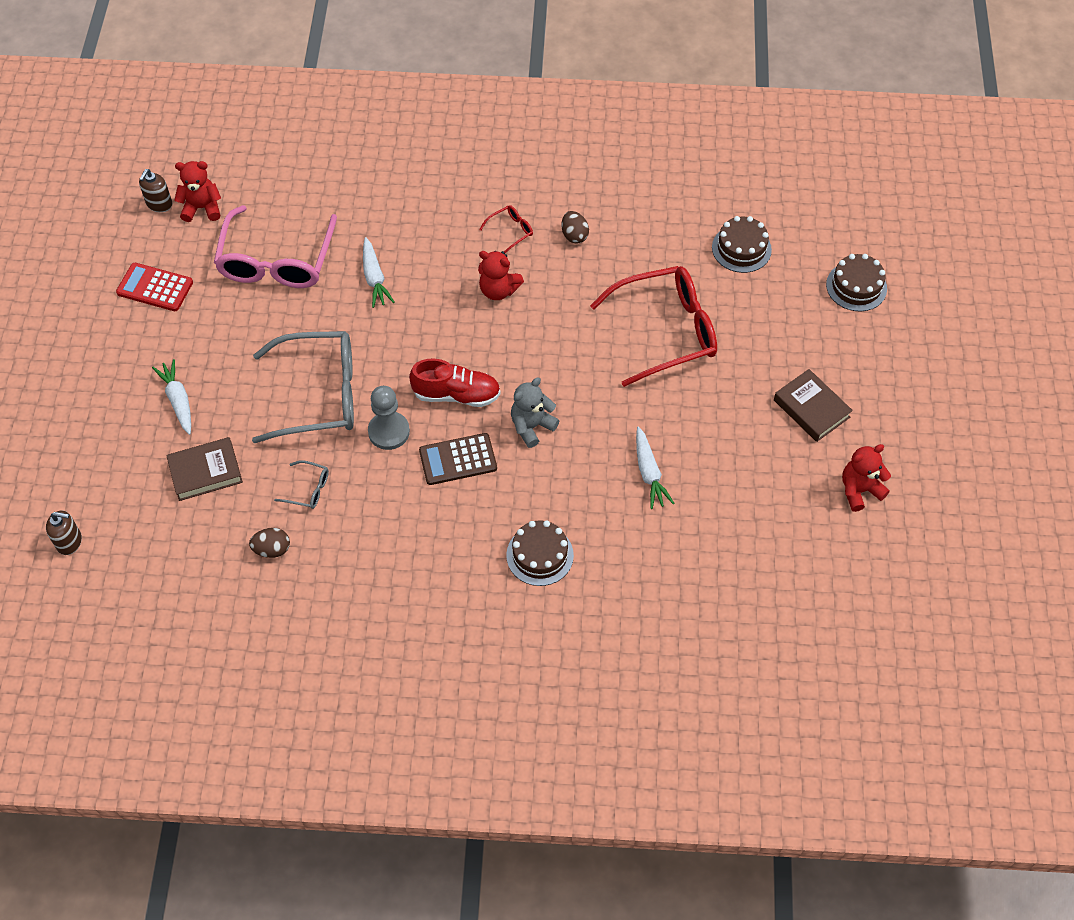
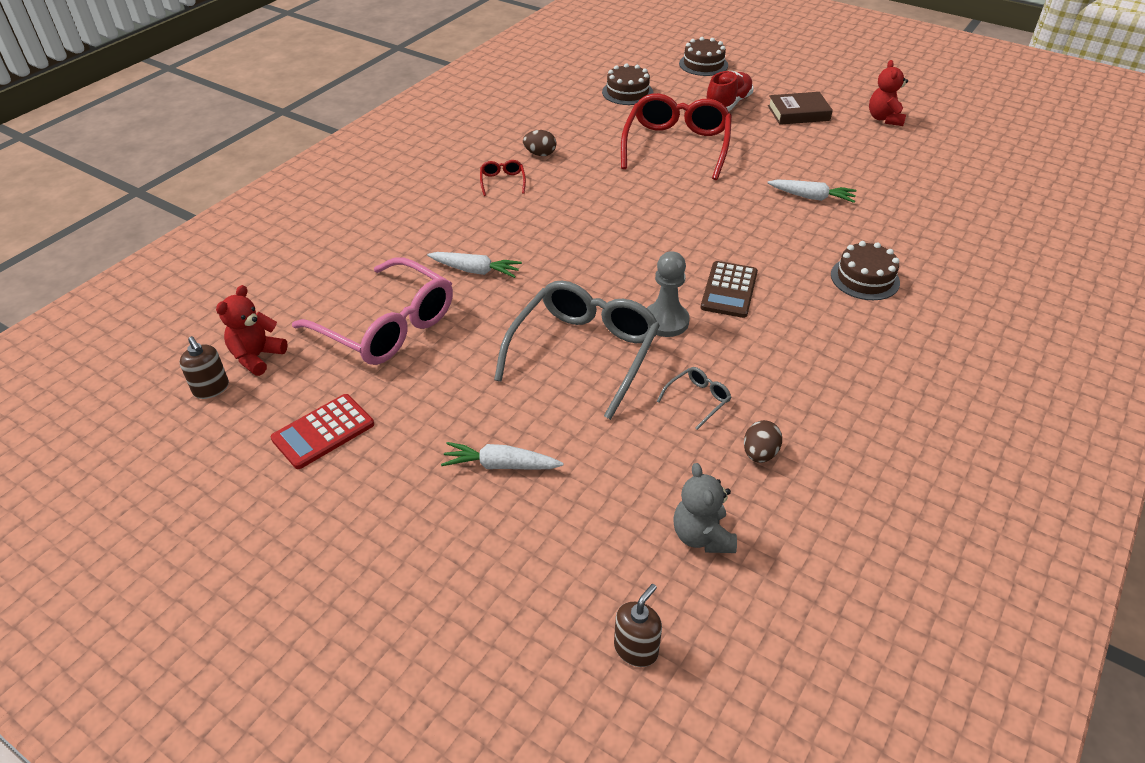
camera: 60 degrees left, 15 degrees down
(205, 472) = (619, 475): brown book -> none
(456, 394) = (654, 267): red shoe -> red shoe (728, 104)
(498, 290) = (559, 208): red teddy bear -> none
(532, 426) = (722, 238): grey teddy bear -> grey teddy bear (702, 536)

